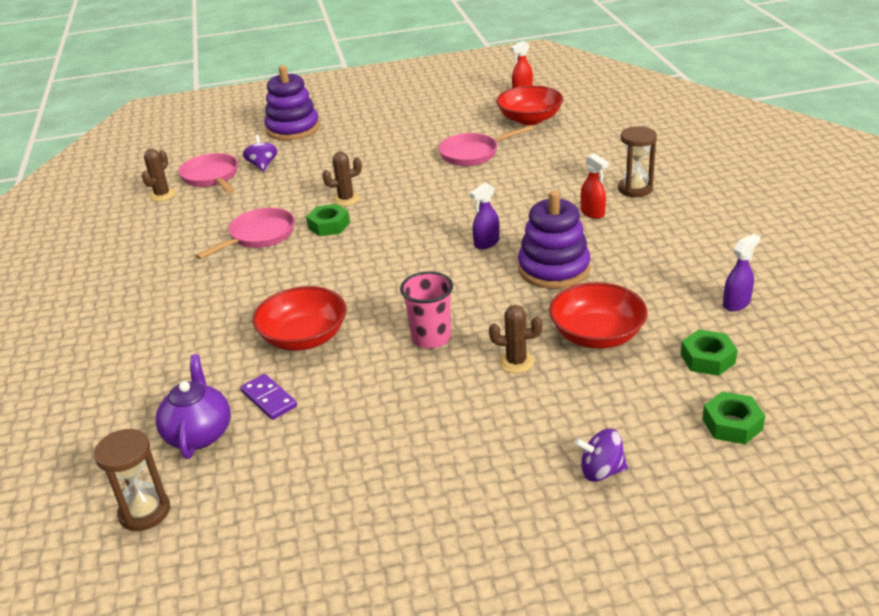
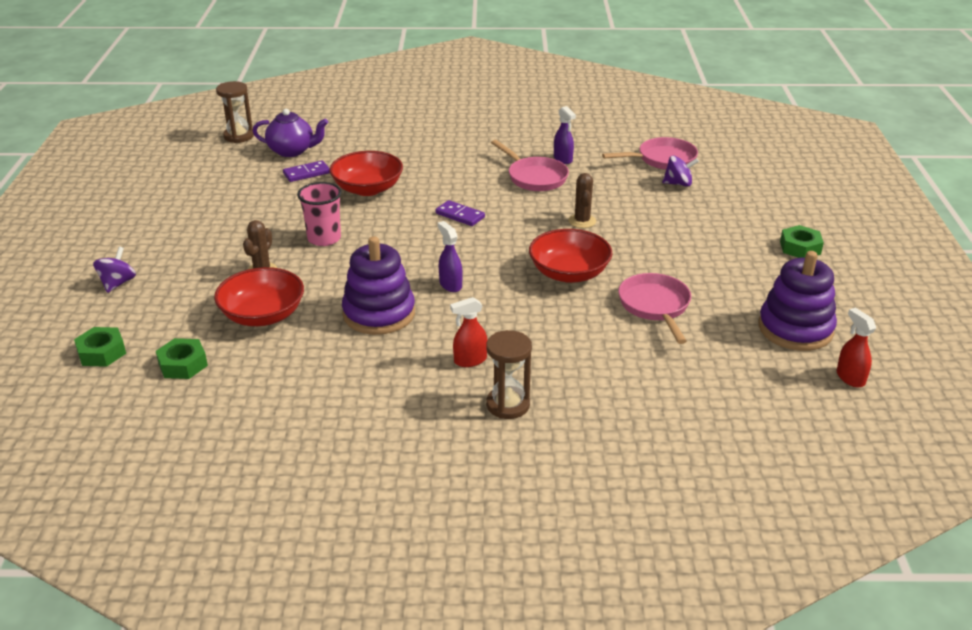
camera: 100 degrees right, 0 degrees up
(162, 195) = (637, 138): brown cactus -> none
(293, 129) = (765, 203): purple stacking toy -> purple stacking toy (795, 329)
(329, 225) = (534, 209): green nut -> green nut (800, 247)
(353, 263) = (460, 215): none -> purple domino
(529, 119) = (744, 365): red bowl -> red bowl (569, 273)
(736, 303) = (241, 407): purple spray bottle -> purple spray bottle (563, 159)

